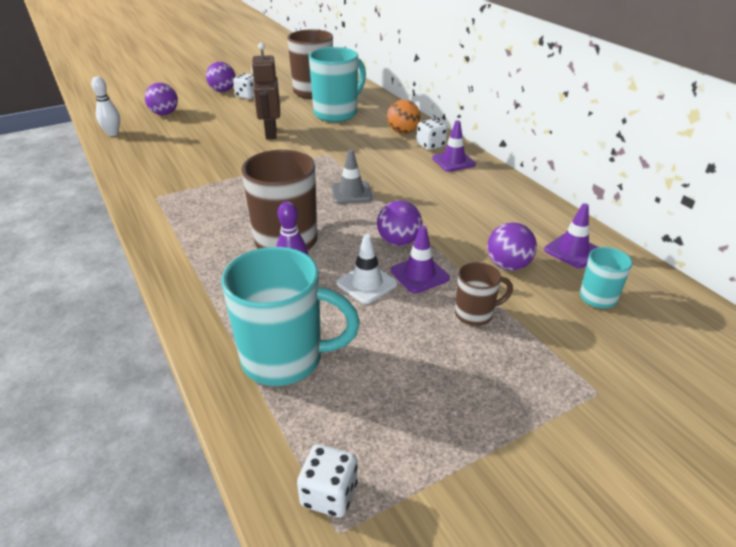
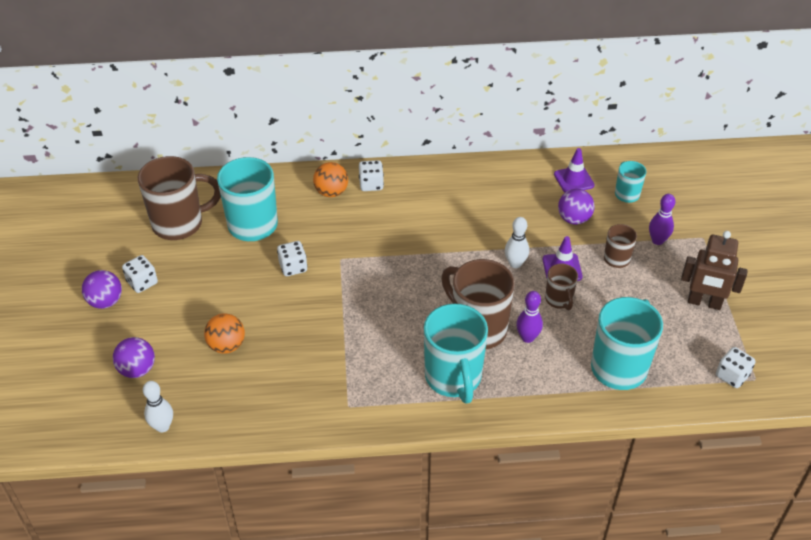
camera: 65 degrees left, 10 degrees up
(202, 135) = (227, 345): none -> orange ball
(212, 241) = (453, 378): none -> turquoise mug
(270, 133) = (263, 288): brown robot -> brown robot (704, 303)
(302, 138) = (293, 267): none -> white dice
(351, 193) = (425, 266): grey traffic cone -> none
(366, 284) = (559, 300): white traffic cone -> brown mug
(398, 241) = (515, 264): purple ball -> white bowling pin
(453, 161) = (411, 183): purple traffic cone -> none
(543, 345) = (657, 240): none -> purple bowling pin

